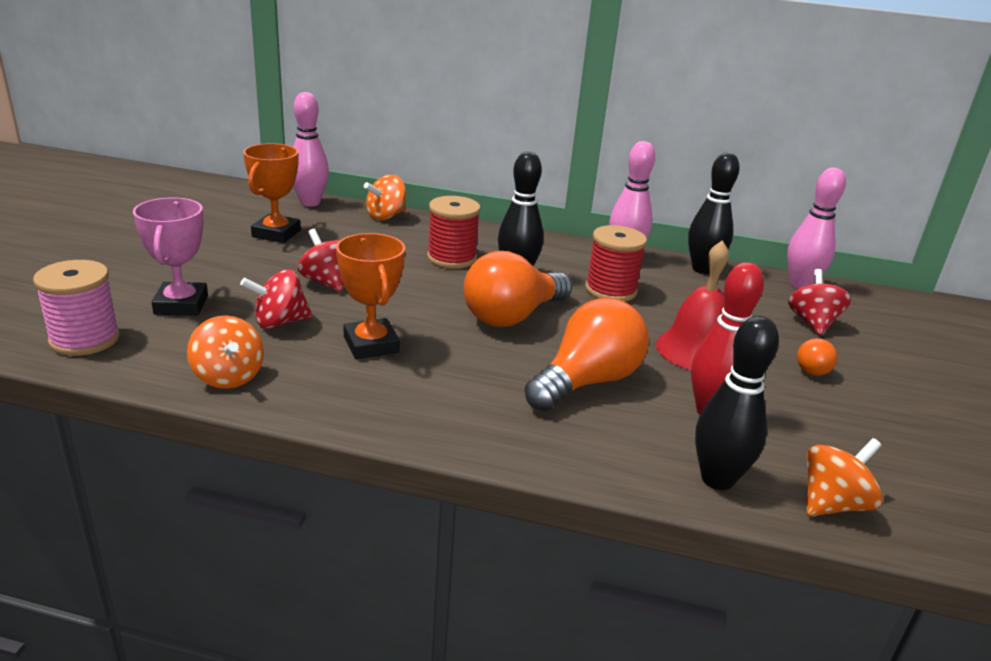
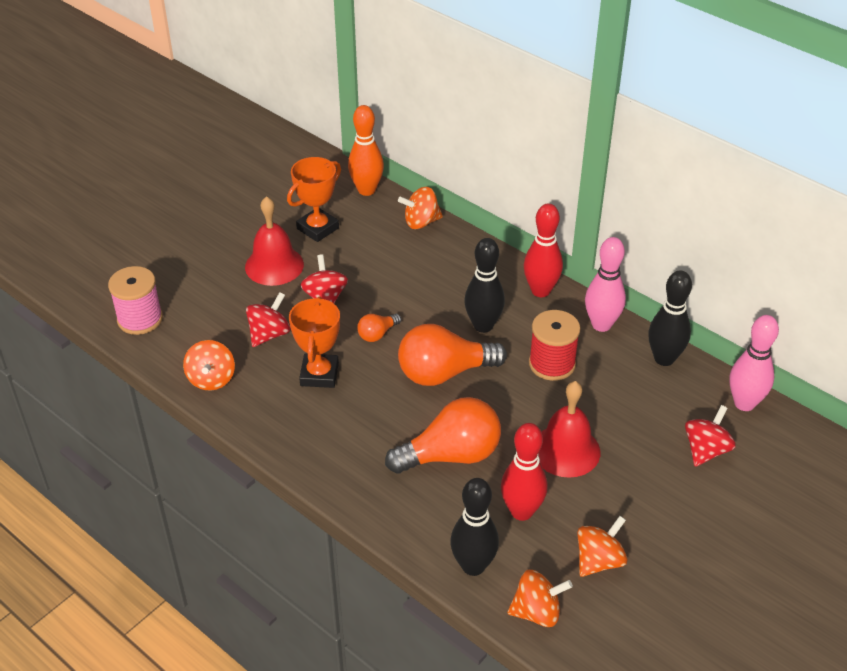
camera: 30 degrees right, 15 degrees up
(181, 305) = (212, 299): pink trophy -> none
(244, 267) = (274, 265): none -> red bell
(279, 322) = (269, 334): red spinning top -> red spinning top turned 120 degrees clockwise
(310, 203) = (366, 190): pink bowling pin -> orange bowling pin
(452, 258) = (442, 291): red spool -> none
(546, 244) = (540, 291): none -> red bowling pin
(812, 368) = (651, 497): orange light bulb -> orange light bulb (377, 334)
(832, 434) = (599, 560): none -> orange spinning top

